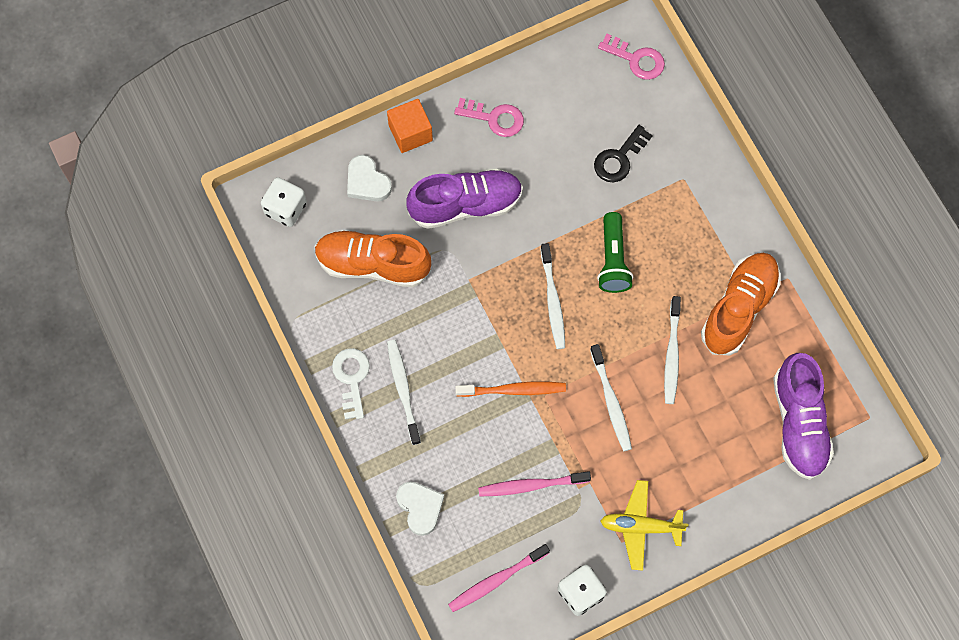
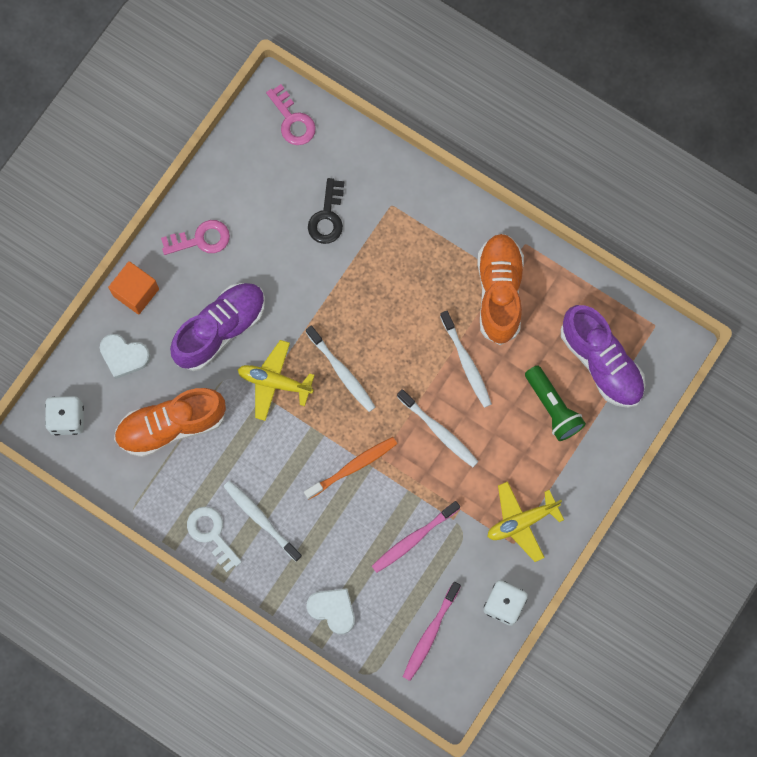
camera: 30 degrees left, 5 degrees up
(486, 276) = (274, 382): none -> yellow plane
(613, 260) = (372, 309): green flashlight -> green flashlight (552, 408)
(636, 59) = (292, 120): pink key -> pink key turned 60 degrees clockwise

